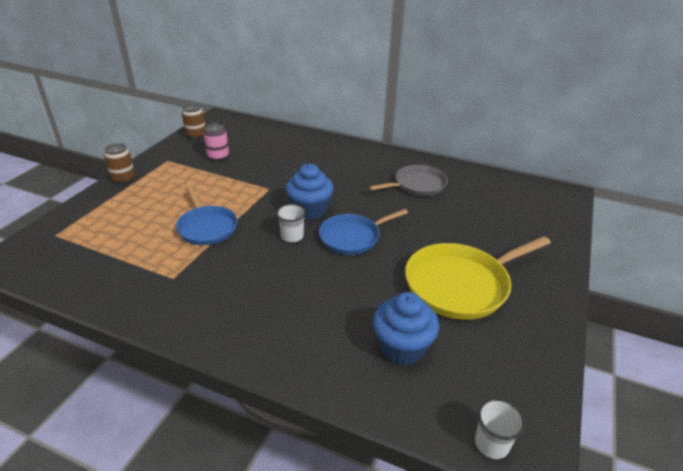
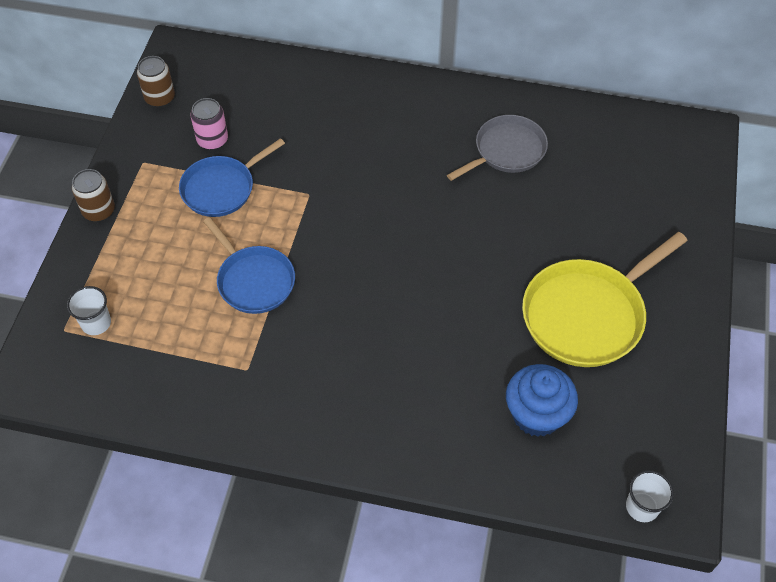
camera: 10 degrees left, 20 degrees up
(292, 236) = (368, 276): white cup -> white cup (96, 323)
(309, 210) = (376, 225): blue cupcake -> none
(352, 237) = (443, 263): blue pan -> blue pan (221, 188)

